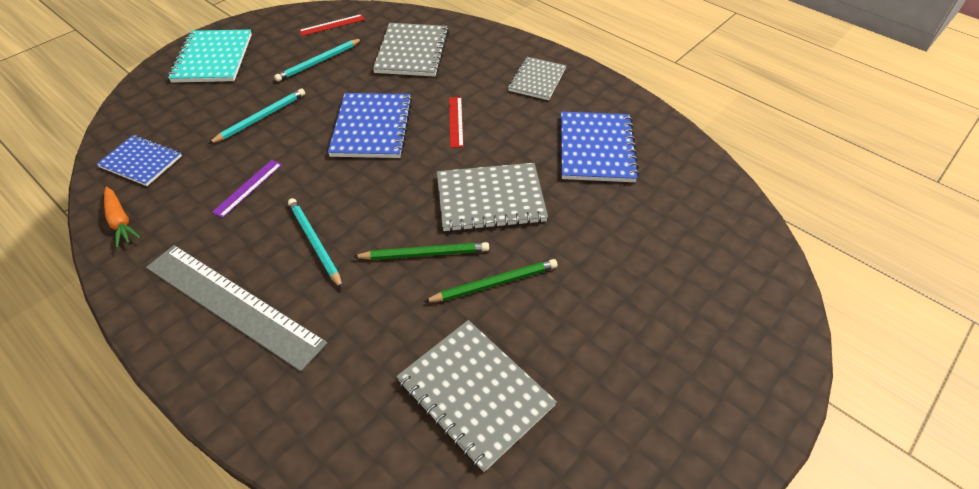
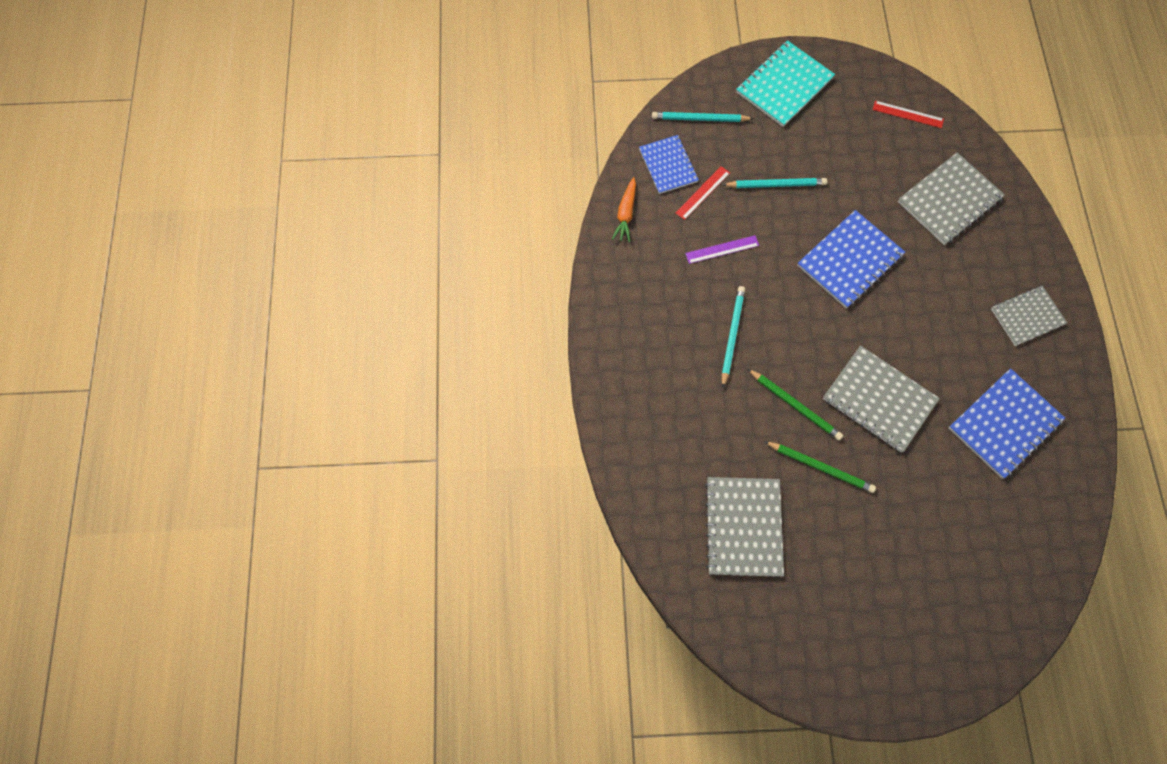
camera: 45 degrees right, 20 degrees up
(233, 304) = (652, 341): grey ruler -> none
(319, 62) = (863, 154): turquoise pencil -> turquoise pencil (699, 119)
(456, 121) = (918, 306): red ruler -> red ruler (703, 193)

